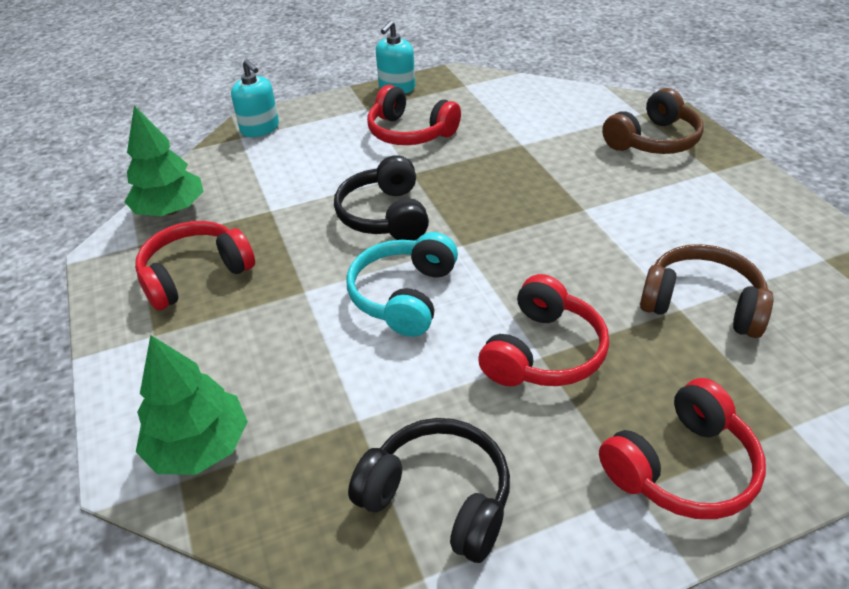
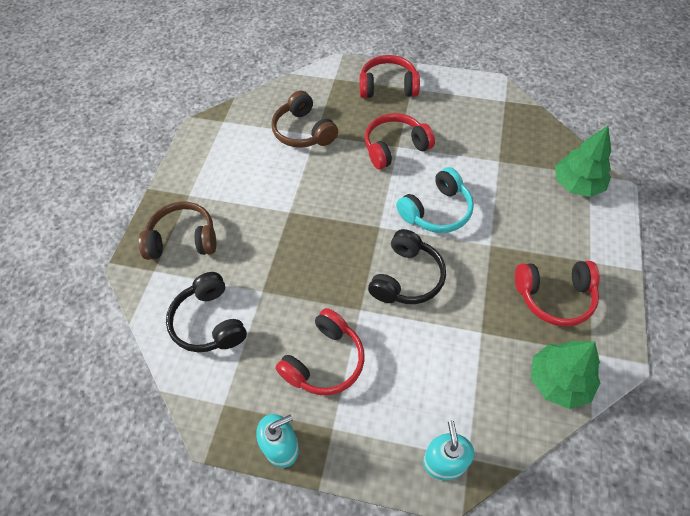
camera: 145 degrees left, 15 degrees up
(410, 133) = (325, 361): red headphones -> red headphones turned 60 degrees clockwise
(438, 497) = (484, 119): black headphones -> black headphones (209, 322)

